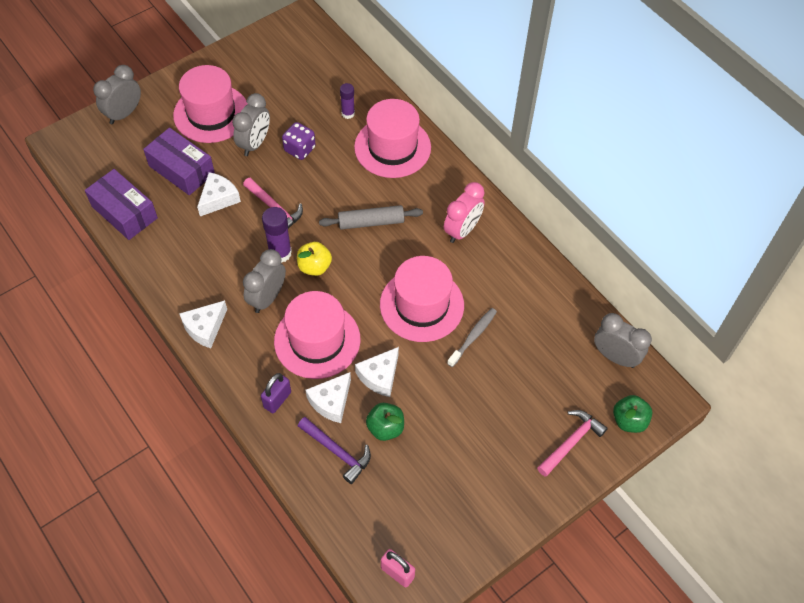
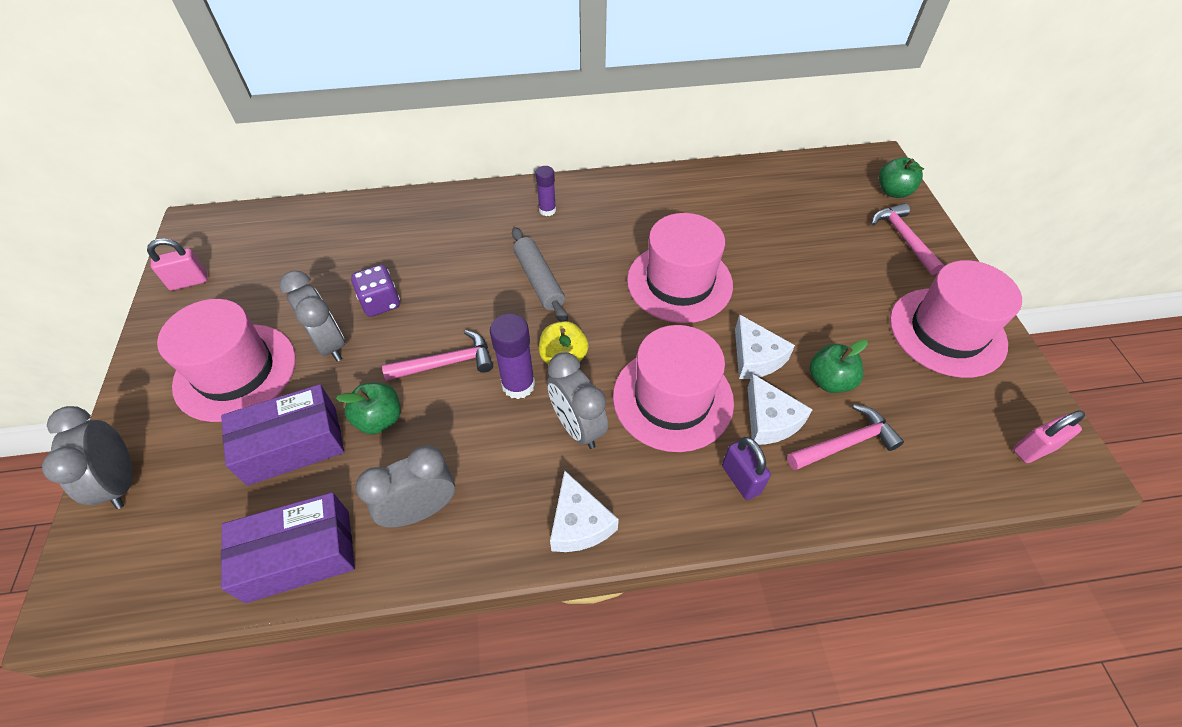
camera: 60 degrees left, 5 degrees down
(218, 198) = (379, 419): white cheese -> green apple
(258, 48) = (189, 282): none -> pink padlock
(337, 452) = (845, 443): purple hammer -> pink hammer
(348, 113) = (372, 240): purple glue stick -> purple glue stick (547, 210)
(371, 222) = (539, 280): grey rolling pin -> grey rolling pin turned 45 degrees counterclockwise
(392, 147) = (453, 223): pink hat -> pink hat (947, 332)
(462, 230) = (605, 213): pink clock -> none
(473, 337) = (744, 258): grey toothbrush -> none
(615, 356) = (818, 172): grey clock -> grey clock (421, 510)

